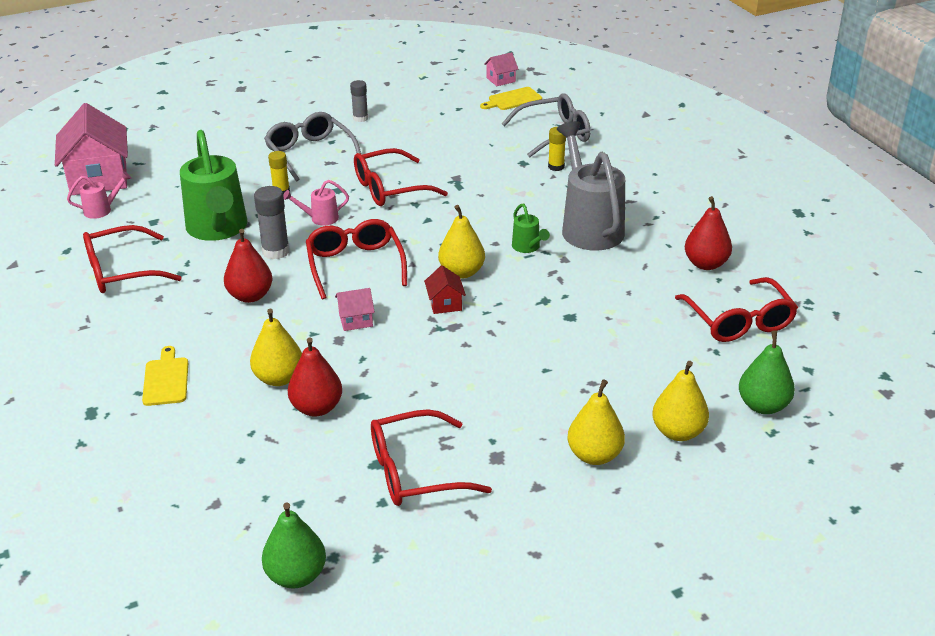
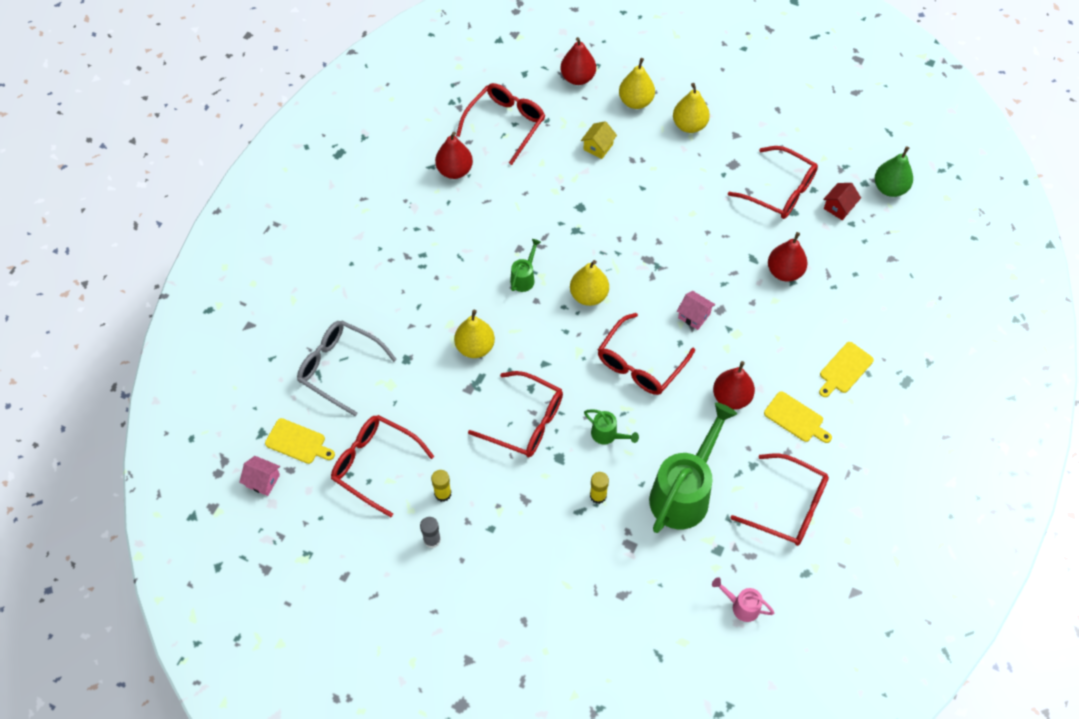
camera: 130 degrees left, 25 degrees up
(98, 178) = (707, 661): pink house -> none
(175, 320) = (796, 418): none -> yellow cutting board
(275, 251) = (672, 427): grey glue stick -> none
(279, 378) = (783, 311): yellow pear -> yellow pear (475, 347)
(310, 153) = (524, 527): grey glasses -> none
(320, 218) = (607, 435): pink watering can -> green watering can
(445, 304) = (631, 280): red house -> red house (839, 207)
(451, 119) = (374, 464): none -> red glasses
(556, 167) = (394, 332): yellow glue stick -> yellow glue stick (443, 493)
(589, 227) = (465, 259): grey watering can -> none
(638, 368) = (598, 147): none -> yellow house
(763, 406) = (577, 78): green pear -> red pear

